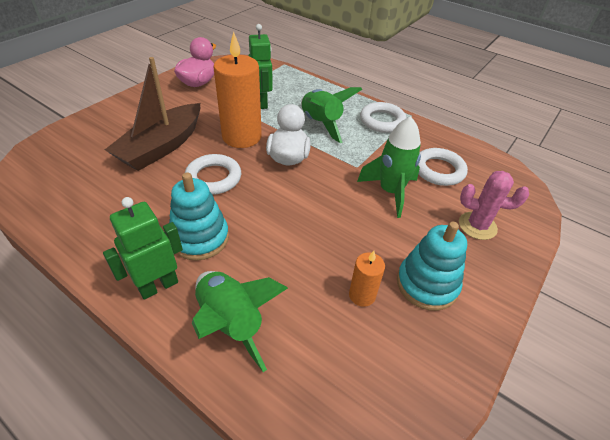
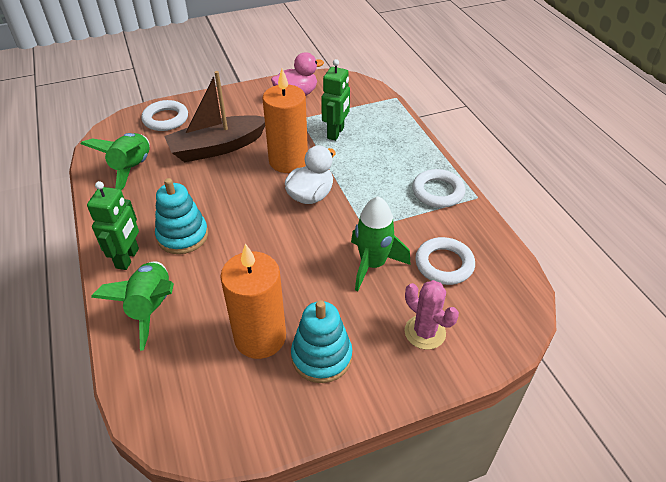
camera: 35 degrees right, 0 degrees up
(158, 286) = (128, 258): green robot -> green robot turned 105 degrees clockwise
(213, 178) = (233, 190): white ring -> white ring (165, 119)
(321, 124) = (372, 173): green rocket -> green rocket (132, 169)
(362, 295) = (260, 337): orange candle -> orange candle, size x2.06

